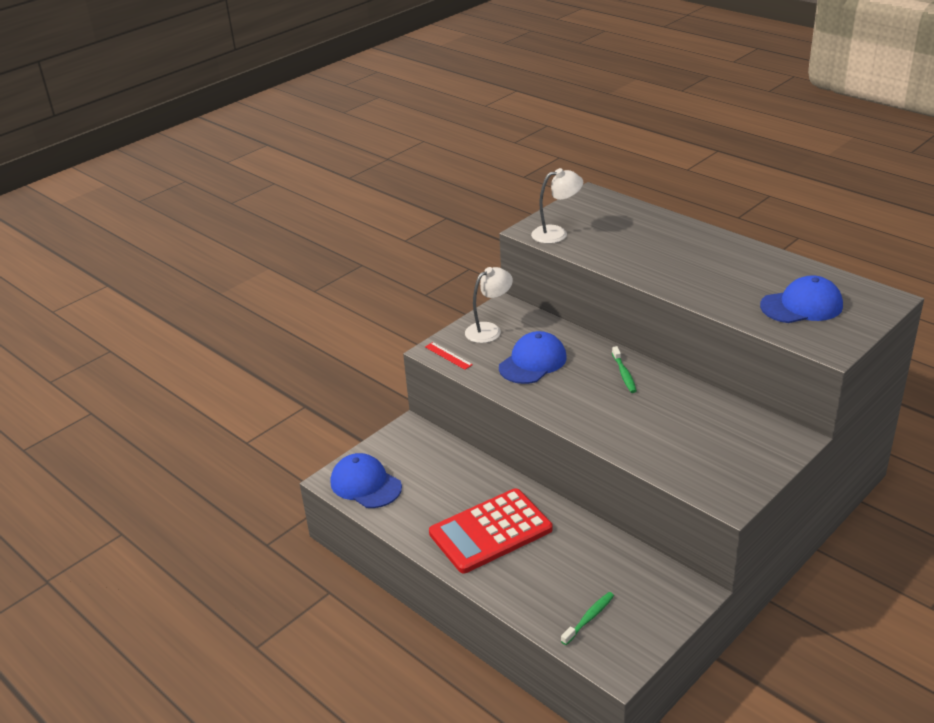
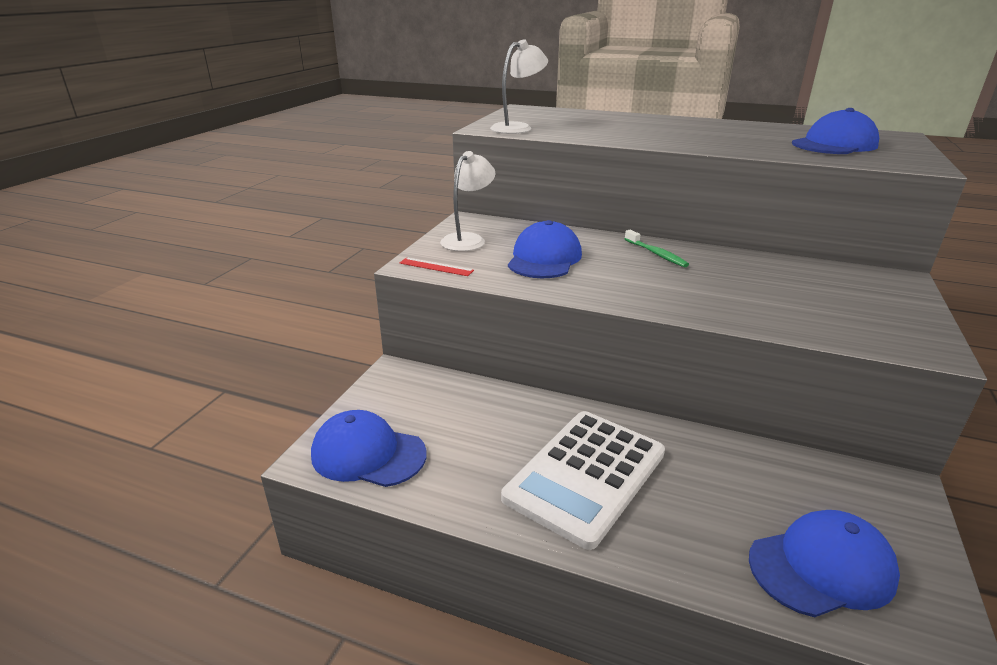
camera: 25 degrees left, 5 degrees down
(490, 531) = (586, 475): red calculator -> white calculator
(589, 618) = (822, 567): green toothbrush -> blue cap

